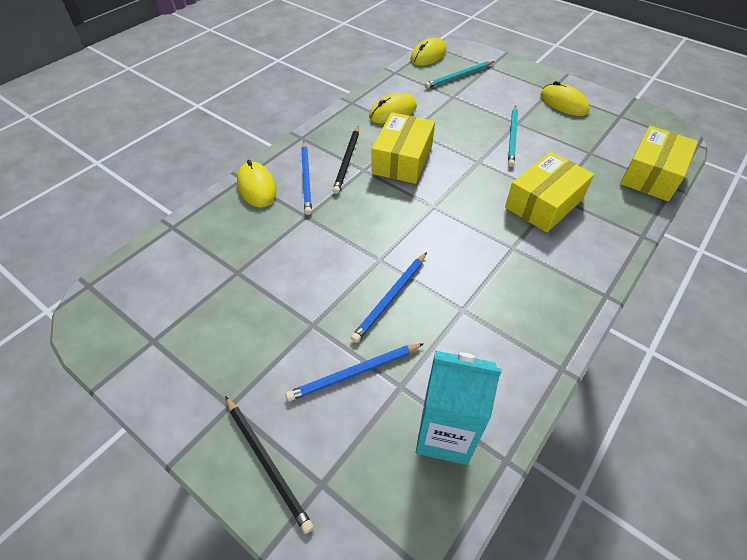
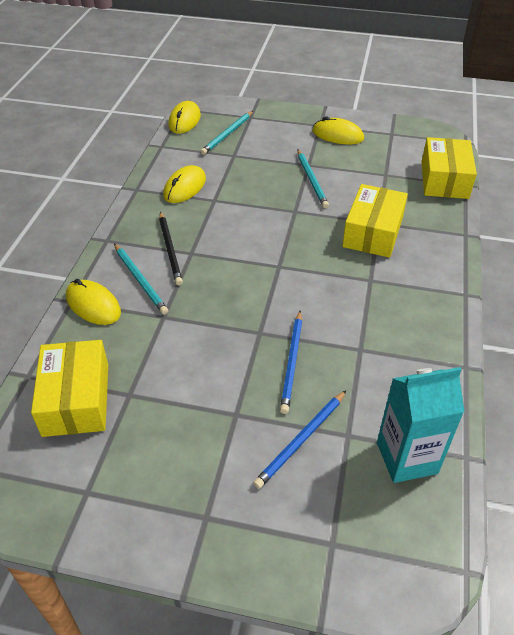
camera: 25 degrees left, 5 degrees down
(267, 463) = (273, 548): black pencil -> none
(306, 179) = (140, 280): blue pencil -> turquoise pencil
(402, 159) = (223, 232): yellow box -> yellow box (76, 399)

